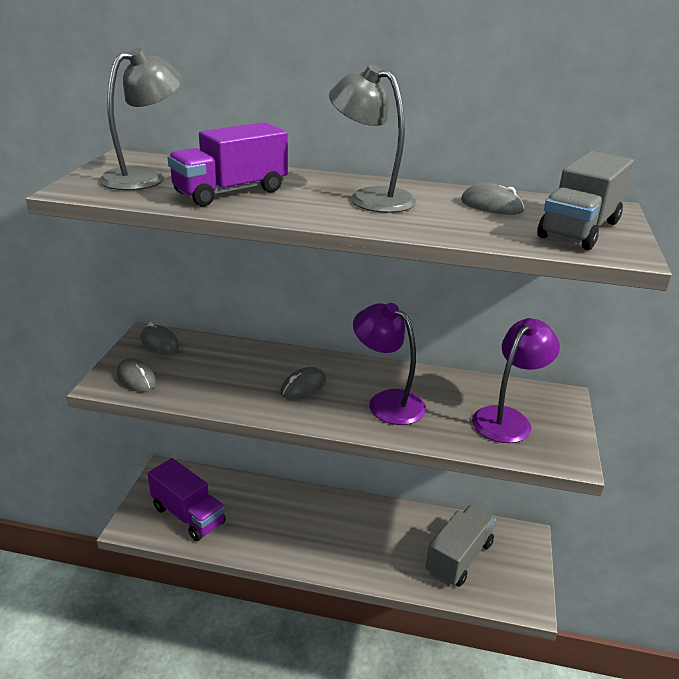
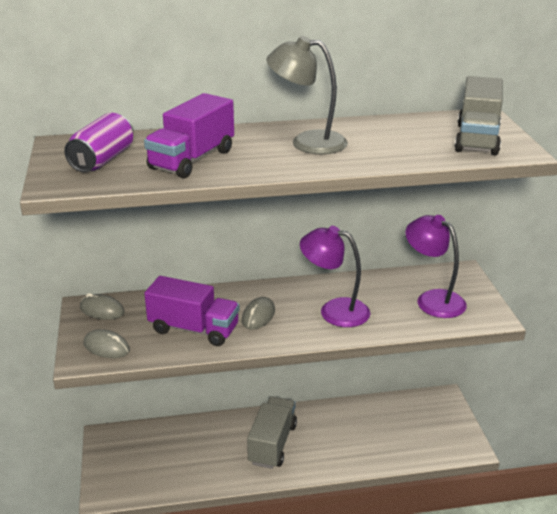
camera: 20 degrees left, 0 degrees up
(145, 177) = (102, 160): grey lamp -> purple can
(188, 515) = (153, 467): purple truck -> purple truck (194, 329)
(459, 558) = (401, 430): grey truck -> grey truck (272, 444)
(491, 206) = (401, 131): grey mouse -> none
(507, 418) = (433, 299): purple lamp -> purple lamp turned 60 degrees counterclockwise

